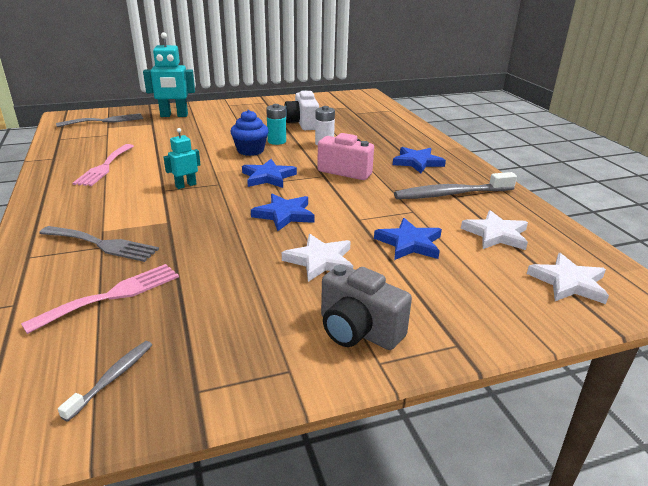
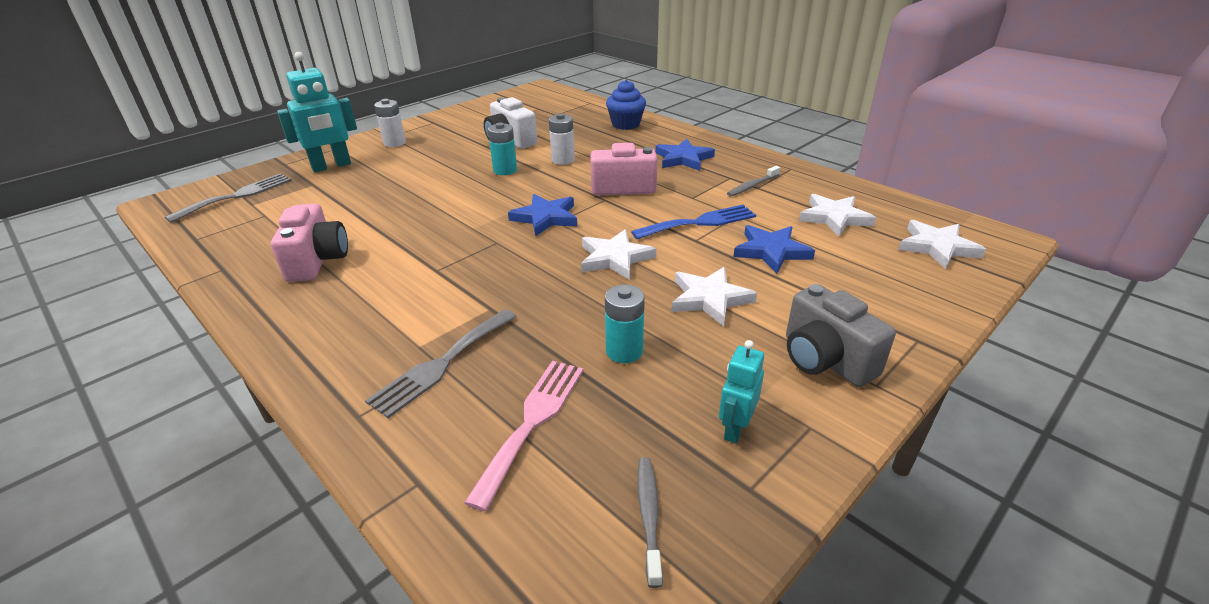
camera: 25 degrees left, 5 degrees up
(102, 244) = (442, 364): grey fork -> grey fork turned 135 degrees clockwise
(105, 167) = (317, 261): pink fork -> pink camera
(185, 185) = (458, 256): turquoise robot -> turquoise robot (735, 428)
(219, 274) = (624, 351): none -> turquoise battery
(226, 110) = (394, 143): none -> white battery
(250, 150) = (487, 190): blue cupcake -> blue cupcake (626, 124)
(284, 215) = (614, 258): blue star -> white star
(358, 331) = (825, 360): grey camera -> grey camera turned 45 degrees clockwise
(376, 208) = (699, 222): none -> blue fork
(451, 194) = (752, 186): grey toothbrush -> grey toothbrush, size x0.52

